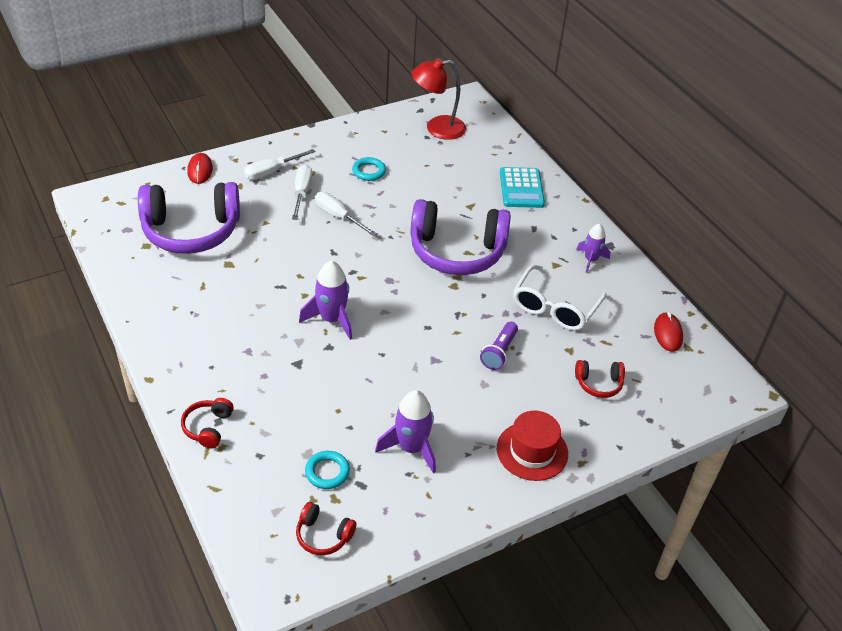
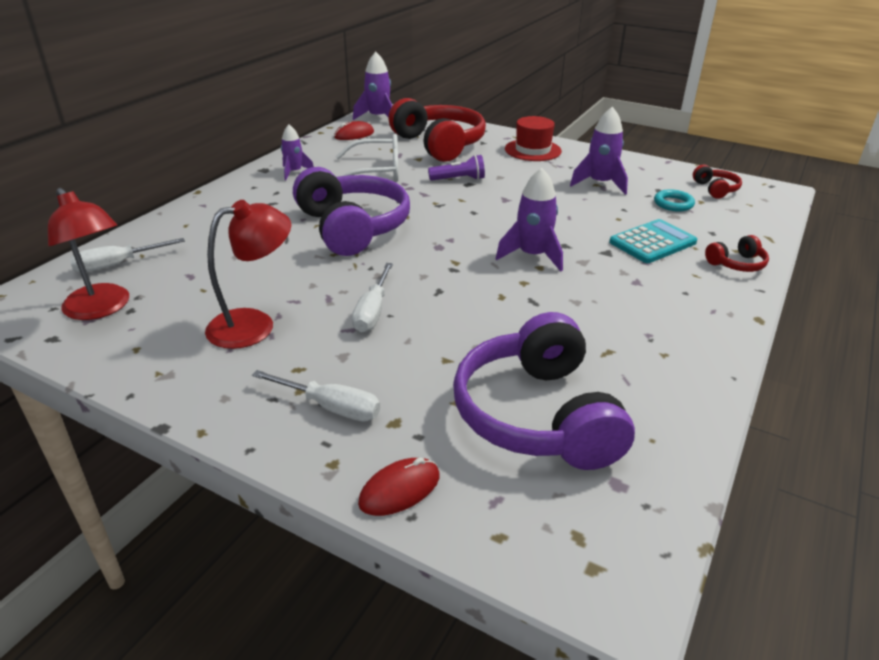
camera: 120 degrees left, 10 degrees down
(191, 230) = (538, 415): purple headphones -> purple headphones turned 150 degrees counterclockwise
(302, 193) = (354, 357): white screwdriver -> white screwdriver (117, 265)
(369, 171) = (254, 325): turquoise ring -> red lamp
(521, 188) = (205, 224): turquoise calculator -> turquoise calculator (652, 242)
(598, 383) = (439, 144): red headphones -> red headphones, size x2.30
(715, 375) = (378, 118): none -> purple rocket

